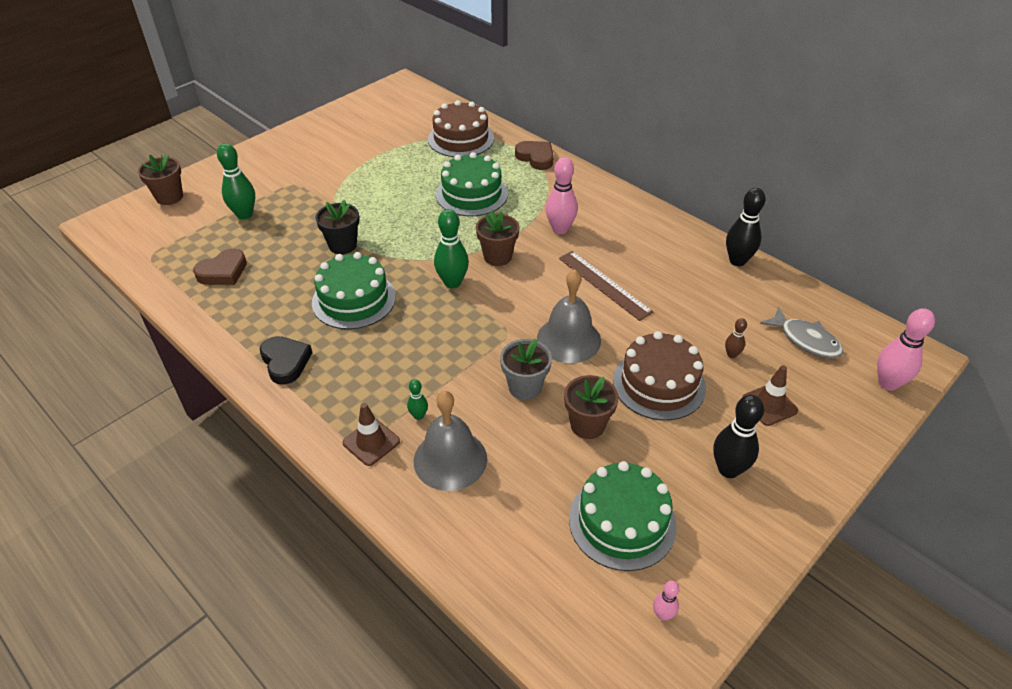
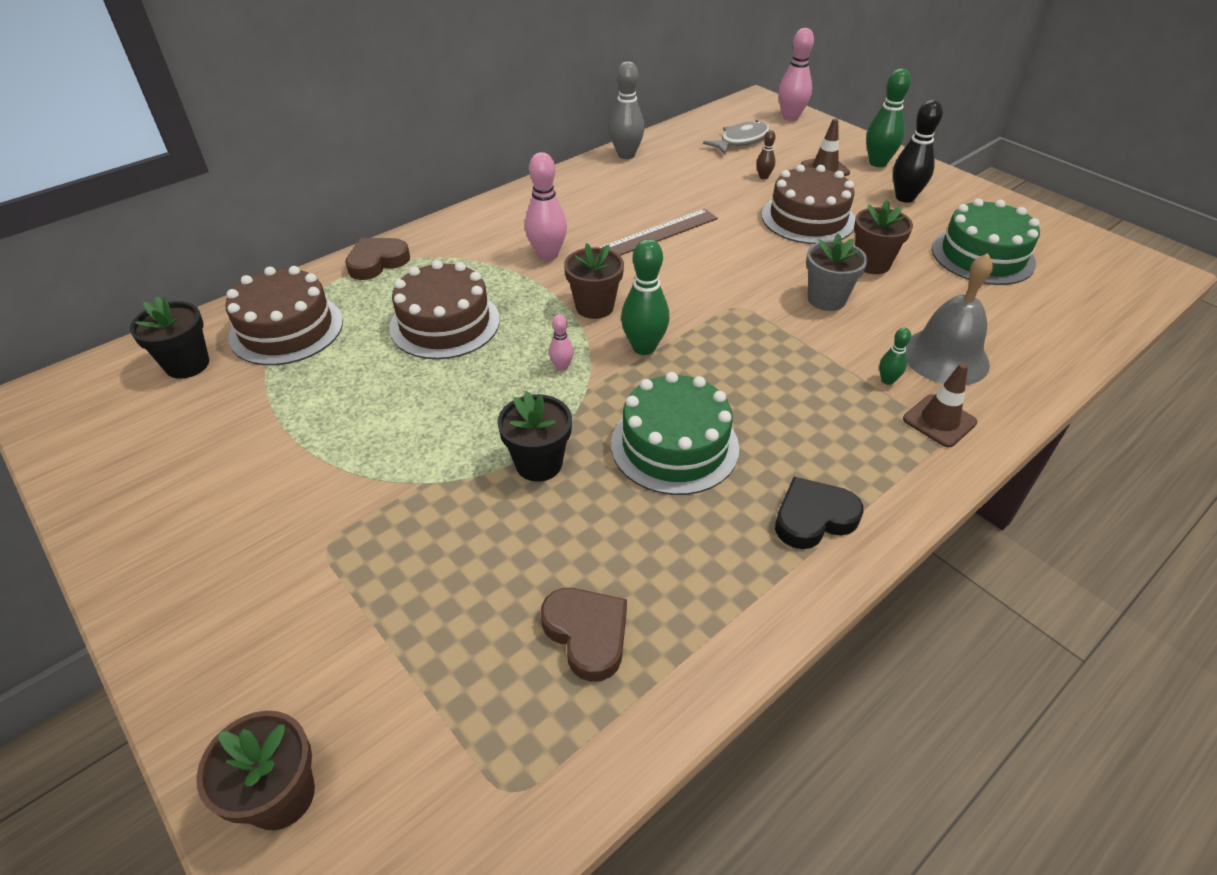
camera: 85 degrees left, 0 degrees up
(244, 214) = (407, 620): green bowling pin -> green bowling pin (877, 163)
(427, 115) = (187, 364): none -> black flower pot
(471, 194) = (445, 323): green cake -> brown cake
(568, 339) = (748, 265): grey bell -> none
(663, 614) = (1066, 246): pink bowling pin -> pink bowling pin (562, 367)
(737, 261) = (626, 155): black bowling pin -> grey bowling pin

